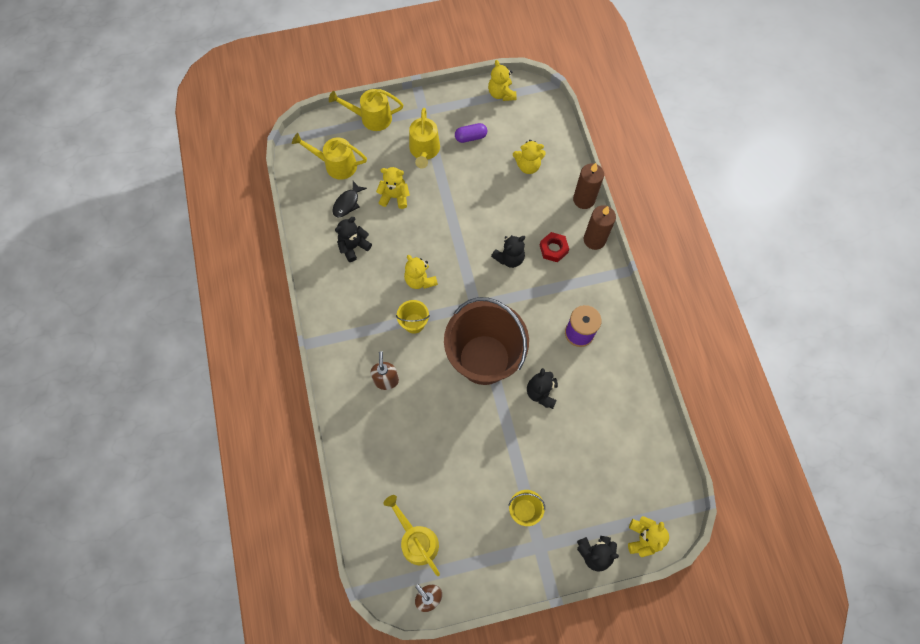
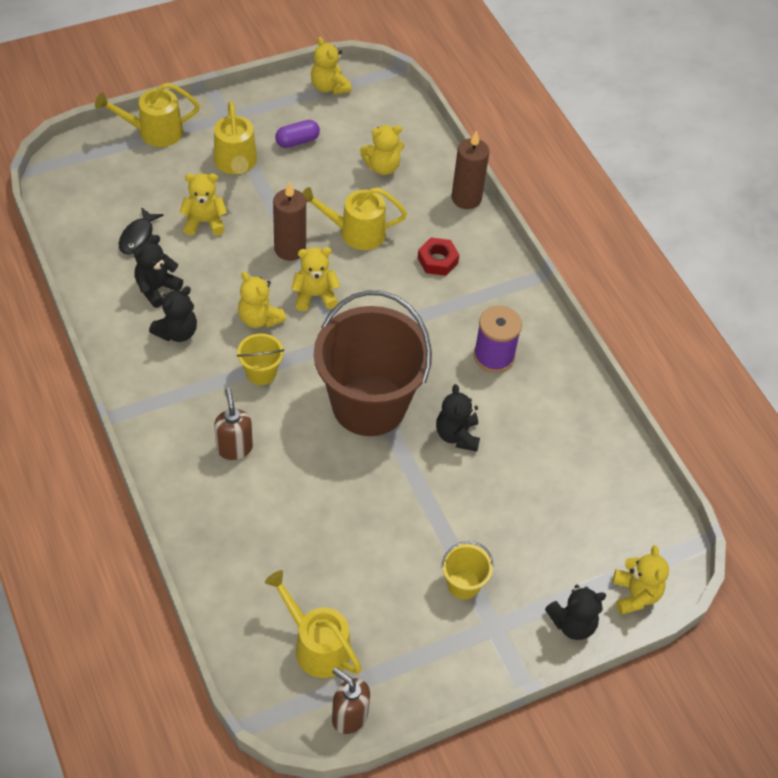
camera: 15 degrees left, 15 degrees down
(336, 164) = (113, 192): yellow watering can -> yellow watering can (355, 232)
(461, 266) = (314, 296): none -> yellow teddy bear
(509, 258) = (379, 278): black teddy bear -> black teddy bear (177, 332)
(594, 240) = (490, 243): brown candle -> brown candle (290, 249)

